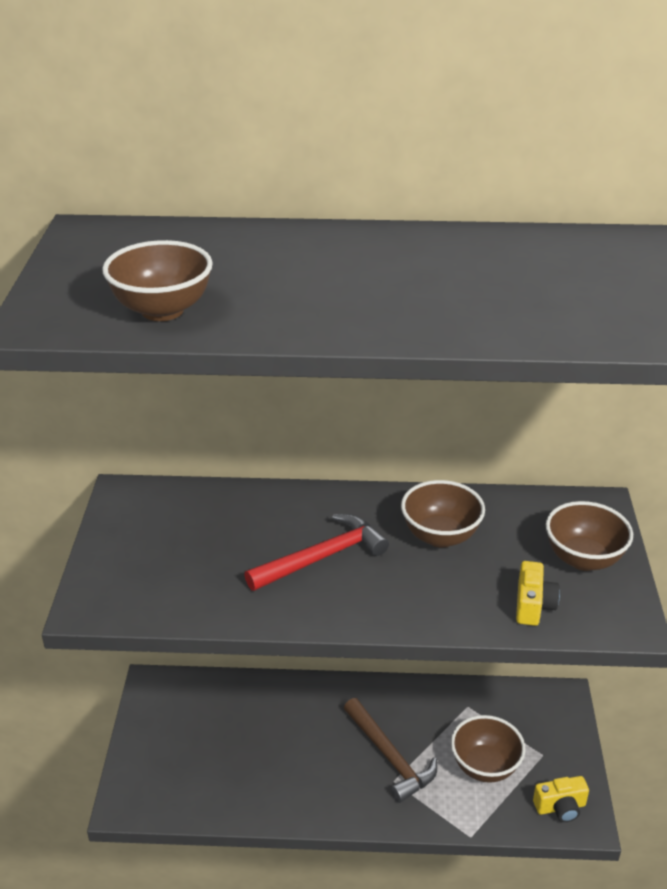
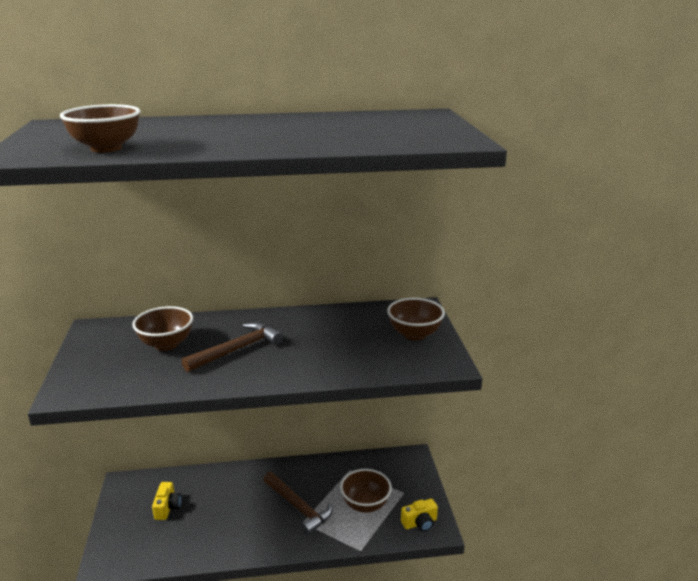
camera: 10 degrees left, 10 degrees down
(322, 557) = (237, 349): red hammer -> brown hammer
(440, 536) = (318, 331): brown bowl -> brown bowl (166, 344)
(533, 605) = (385, 361): yellow camera -> yellow camera (167, 507)

